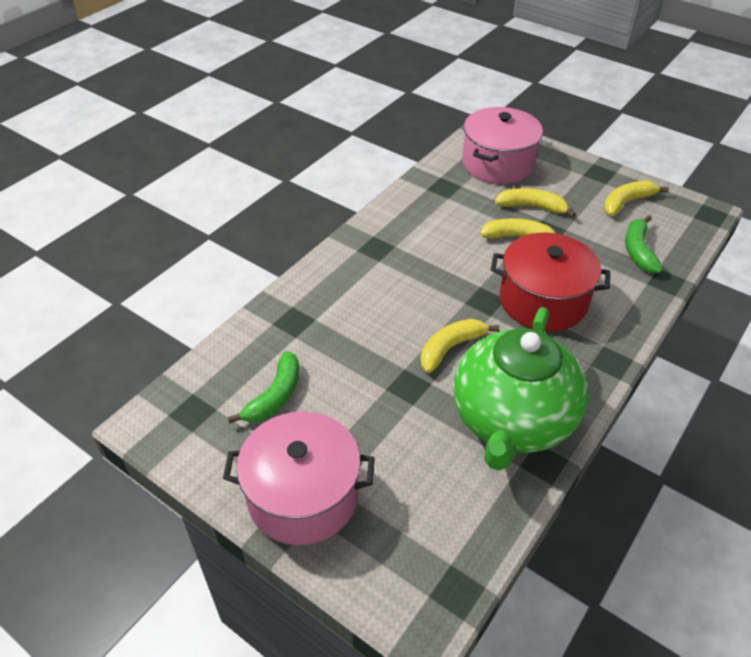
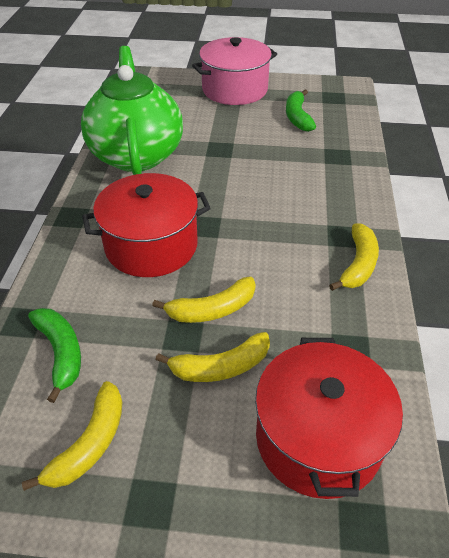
camera: 150 degrees right, 0 degrees up
(450, 348) = (208, 180): yellow banana -> yellow banana (358, 264)
(498, 164) = (318, 438): pink pot -> red pot

